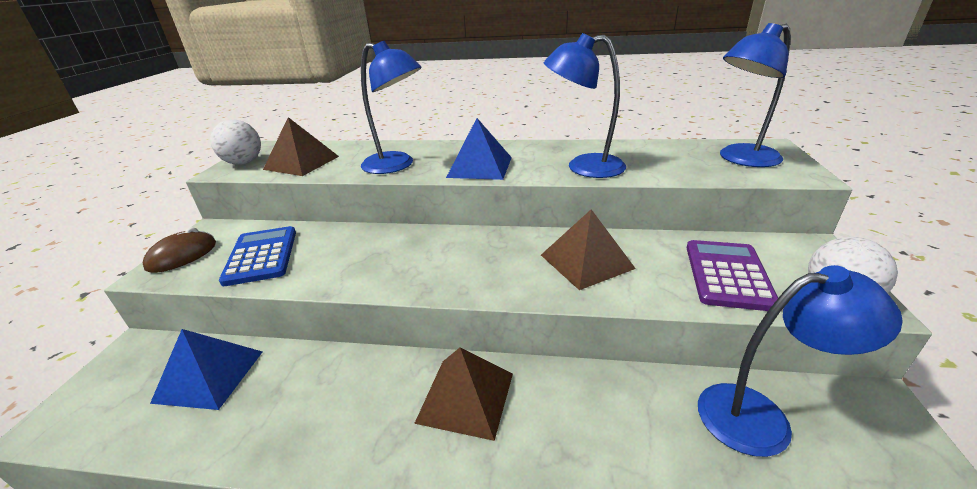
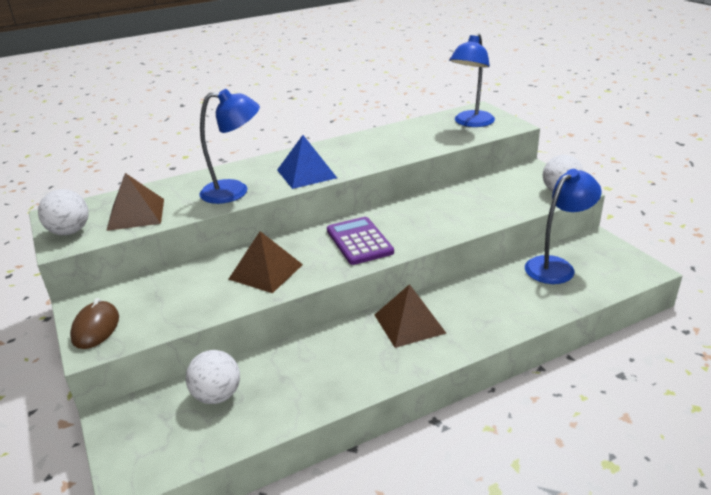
camera: 35 degrees left, 0 degrees up
(209, 376) = (217, 395): blue pyramid -> white ball
(261, 256) = (177, 300): blue calculator -> none
(583, 167) = (381, 154): blue lamp -> none
(586, 261) = (424, 217): brown pyramid -> brown pyramid (266, 271)
(727, 275) = (504, 198): purple calculator -> purple calculator (359, 241)

